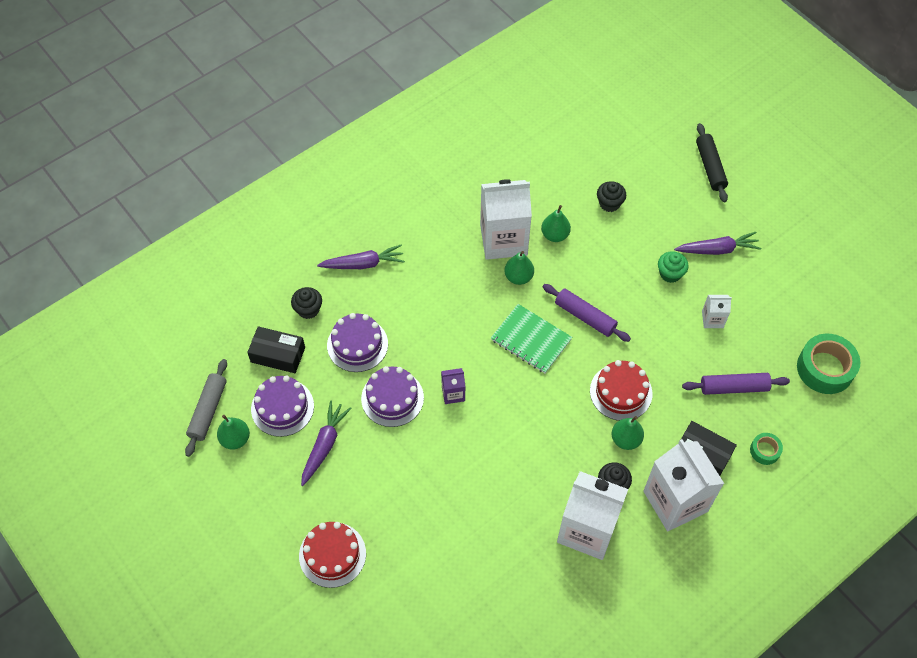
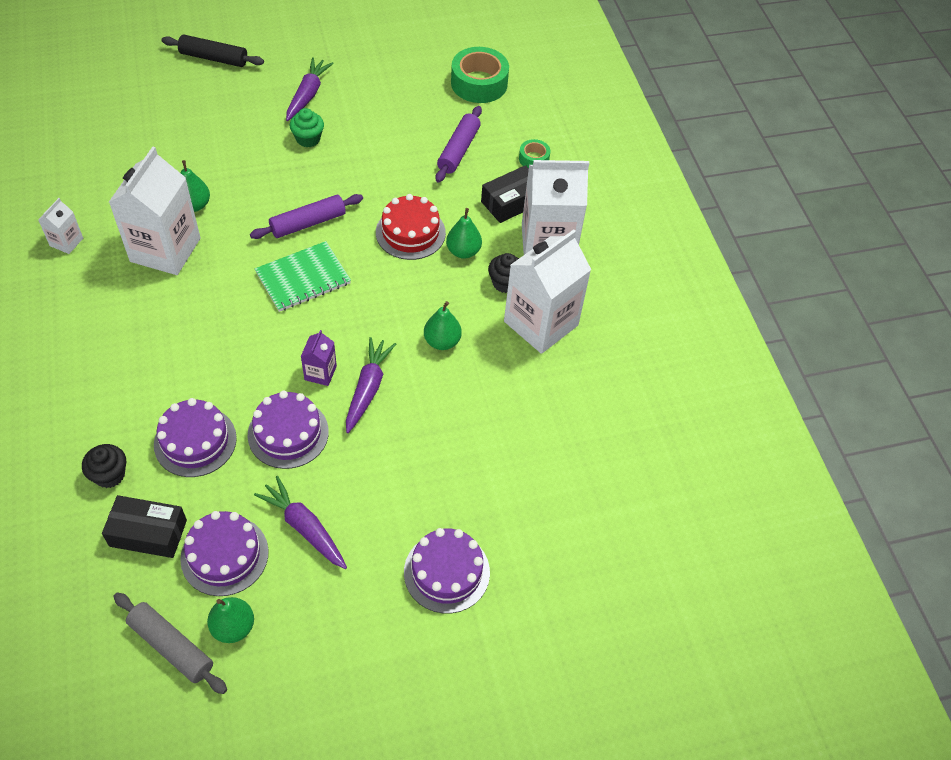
camera: 70 degrees left, 5 degrees down
(278, 355) = (148, 533): black box -> black box turned 60 degrees clockwise
(332, 554) = (446, 572): red cake -> purple cake
(363, 264) = (91, 392): purple carrot -> purple carrot (368, 388)
(518, 277) = (221, 256): green pear -> green pear (442, 341)
(609, 203) = (193, 147): black cupcake -> none
(712, 319) = (379, 132): white carton -> white carton (66, 242)

